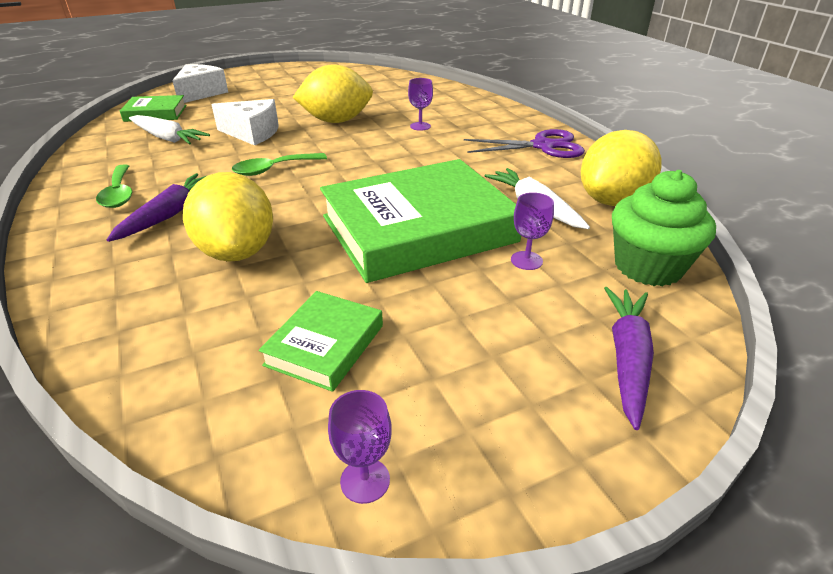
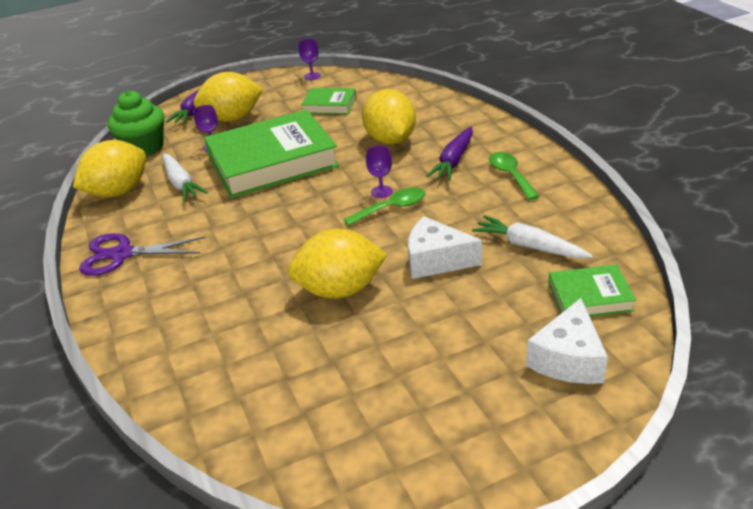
camera: 175 degrees left, 0 degrees up
(325, 345) = (329, 105): green book -> green book turned 75 degrees clockwise
(420, 126) = (239, 284): purple goblet -> purple goblet (381, 192)
(525, 323) = (232, 118): none -> yellow lemon

